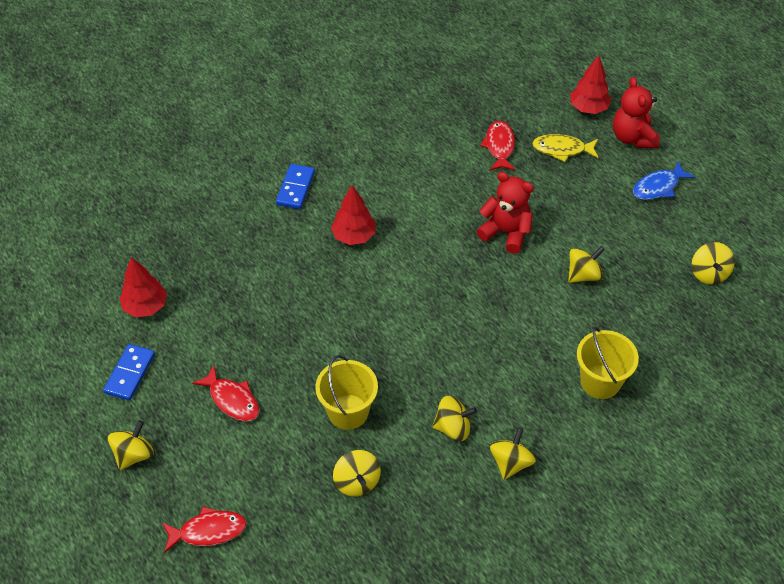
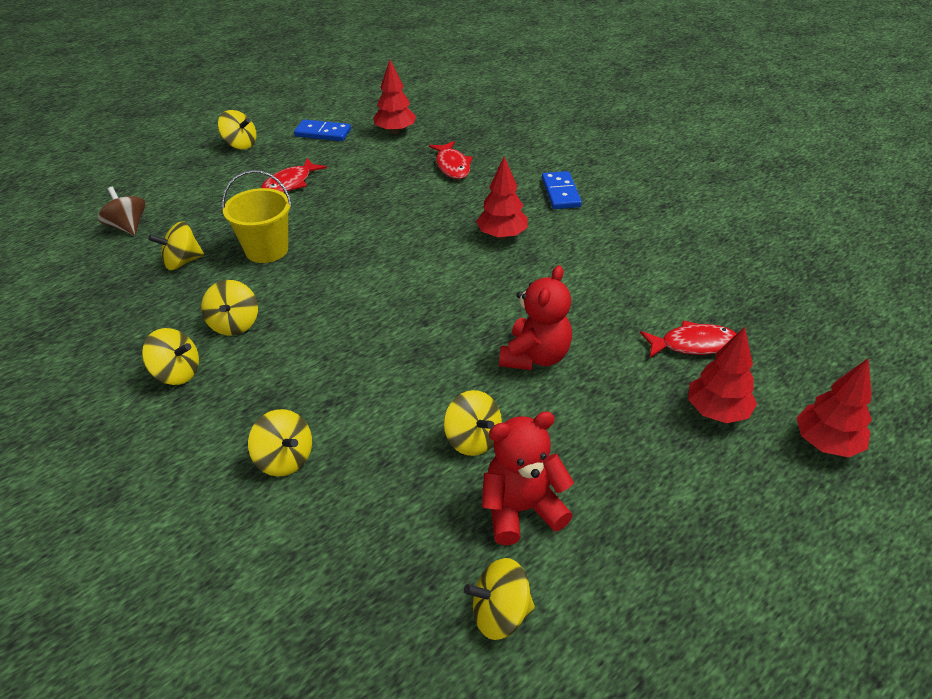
camera: 85 degrees right, 10 degrees down
(208, 531) = (155, 186): red fish -> red fish (452, 166)
(286, 543) = (128, 227): none -> brown spinning top
(295, 188) = (560, 193): blue domino -> blue domino turned 75 degrees clockwise
(562, 149) = (717, 411): yellow fish -> red tree
(600, 382) = (285, 459): yellow bucket -> yellow spinning top
(633, 138) = (786, 504): red teddy bear -> red teddy bear (521, 509)
(658, 187) = (683, 540): blue fish -> none

